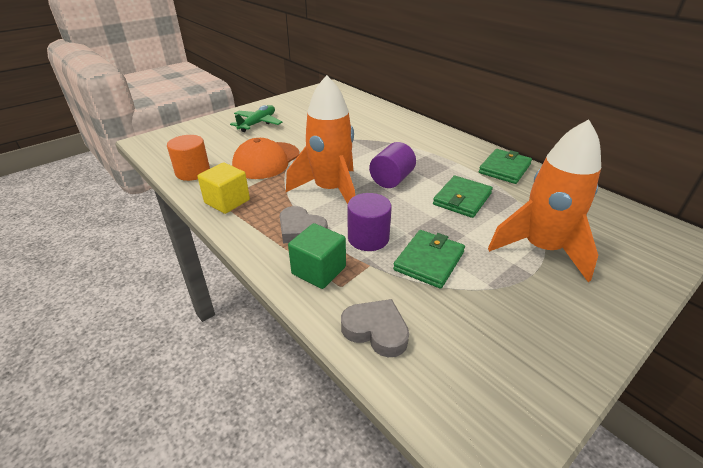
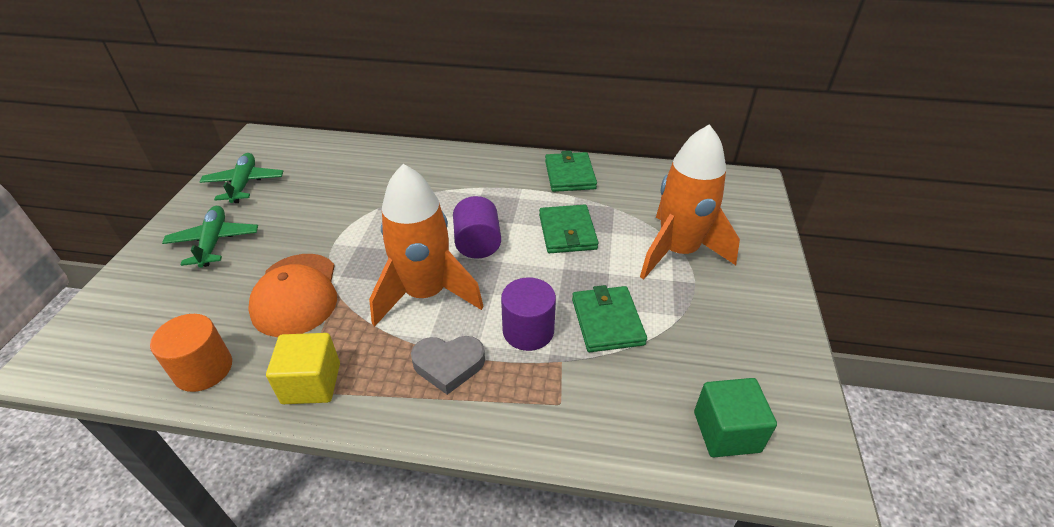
camera: 40 degrees left, 5 degrees up
(300, 104) = (244, 184): none -> green plane
(319, 270) = (520, 401): green cube -> green cube (726, 432)
(376, 331) = (638, 427): grey heart -> none

